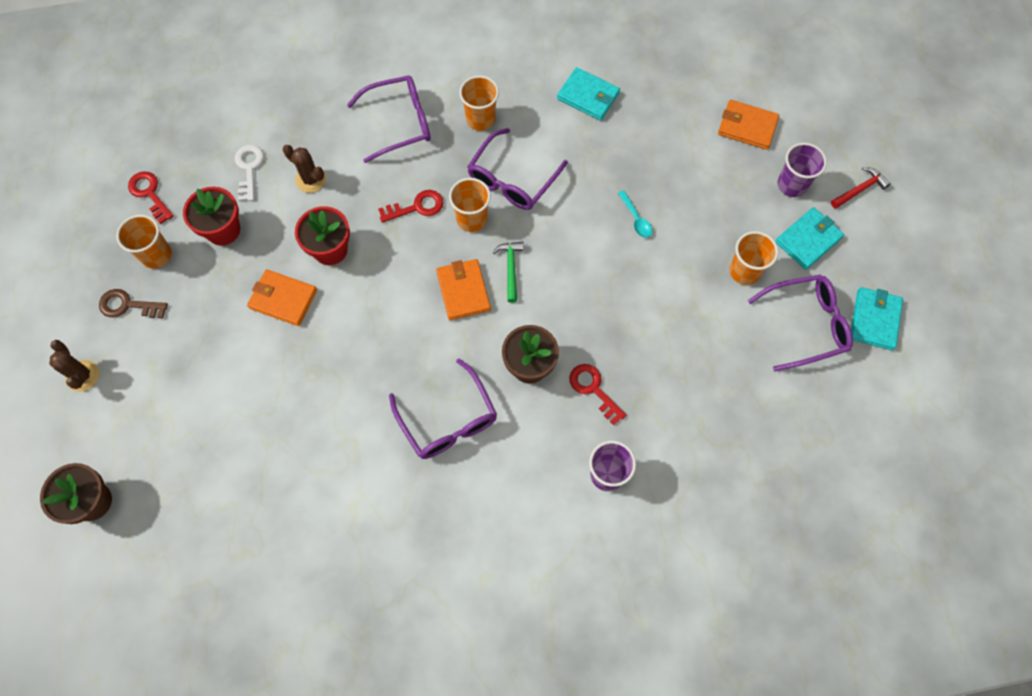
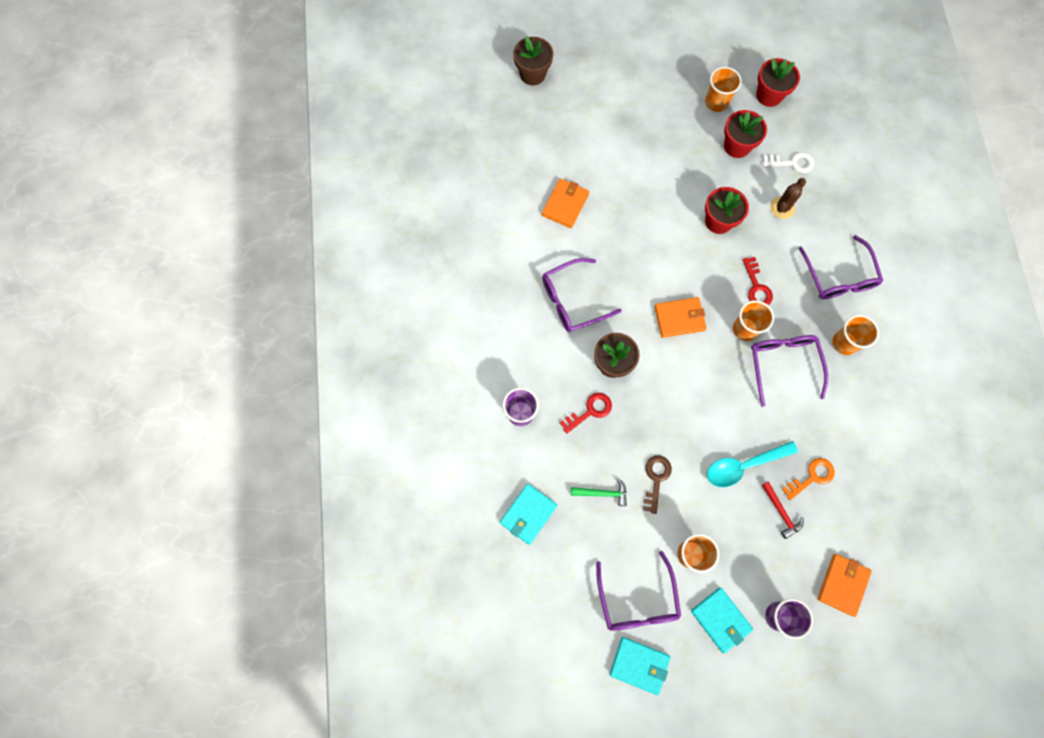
camera: 95 degrees right, 5 degrees up
(83, 376) = (622, 62): brown cactus -> none
(128, 305) = (675, 86): brown key -> brown key (656, 479)
(149, 194) = (769, 95): red key -> red flower pot
(283, 299) = (677, 188): orange wallet -> orange wallet (565, 204)
(510, 269) = (698, 356): green hammer -> green hammer (602, 493)
(512, 179) = (783, 365): purple glasses -> purple glasses turned 45 degrees clockwise
(588, 96) = (872, 439): turquoise wallet -> turquoise wallet (528, 514)
(636, 219) = (744, 465): turquoise spoon -> turquoise spoon, size x1.90
(638, 153) = (812, 477): none -> orange key
(859, 189) = (774, 683): red hammer -> red hammer (781, 512)

